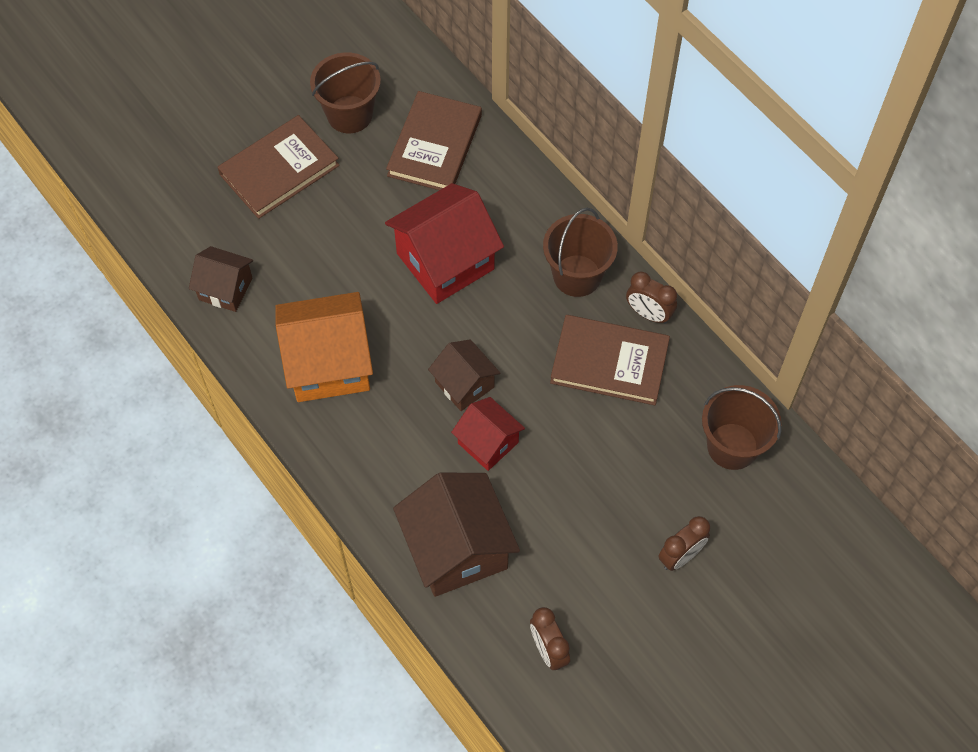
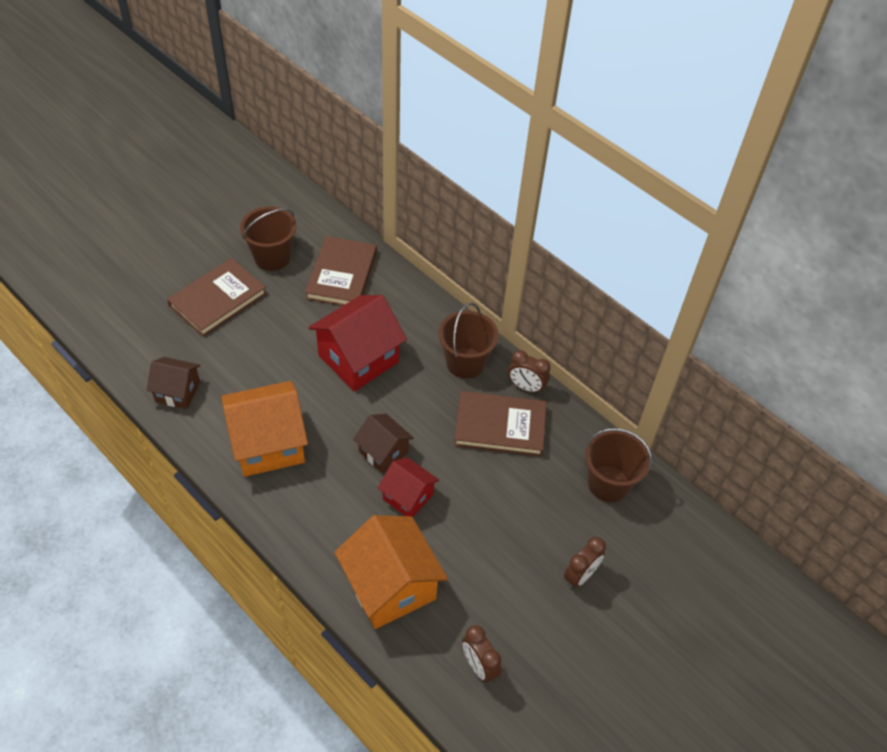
camera: 10 degrees left, 10 degrees down
(457, 548) = (390, 586): brown house -> orange house

